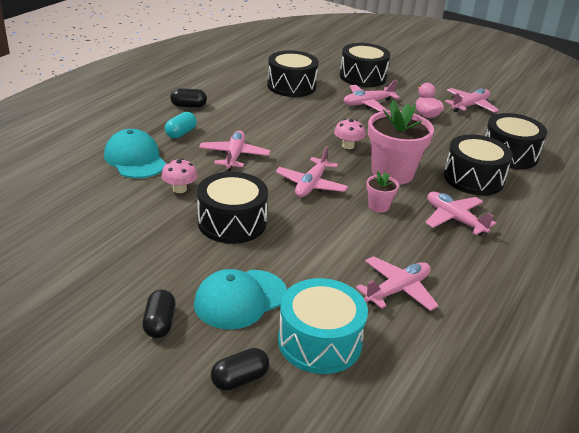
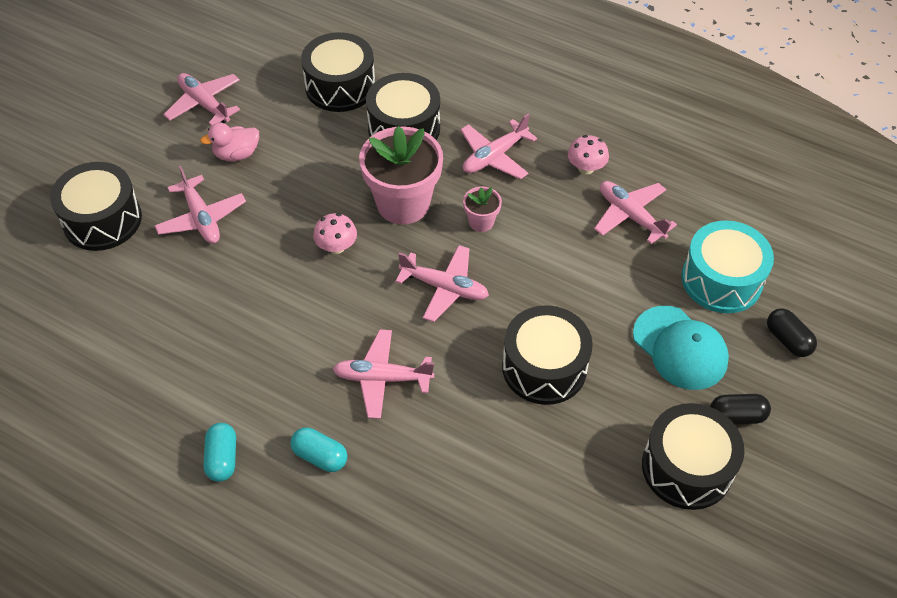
camera: 90 degrees left, 20 degrees up
(135, 159) = (407, 506): turquoise cap -> none
(179, 189) = (479, 435): pink mushroom -> pink mushroom (586, 168)
(188, 106) = (222, 458): black capsule -> turquoise capsule
(291, 86) = (139, 316): black drum -> black drum (686, 467)

